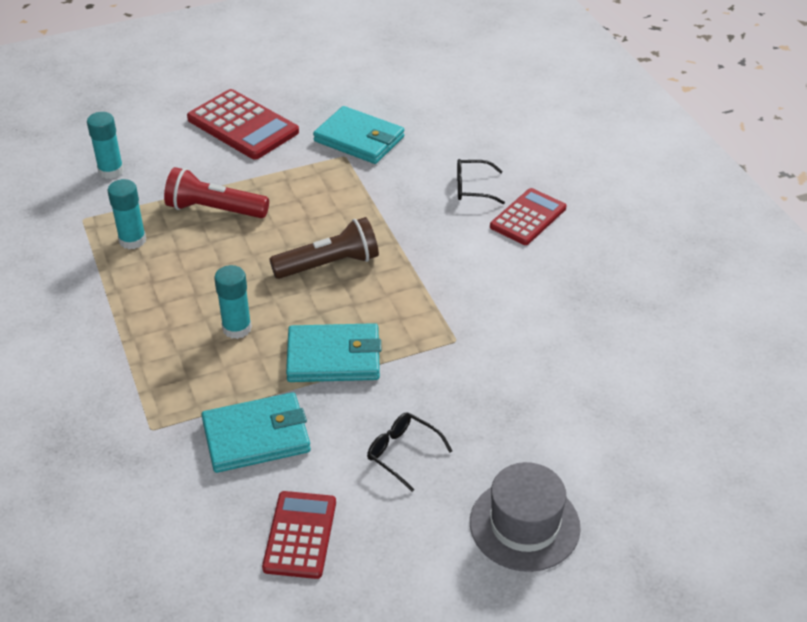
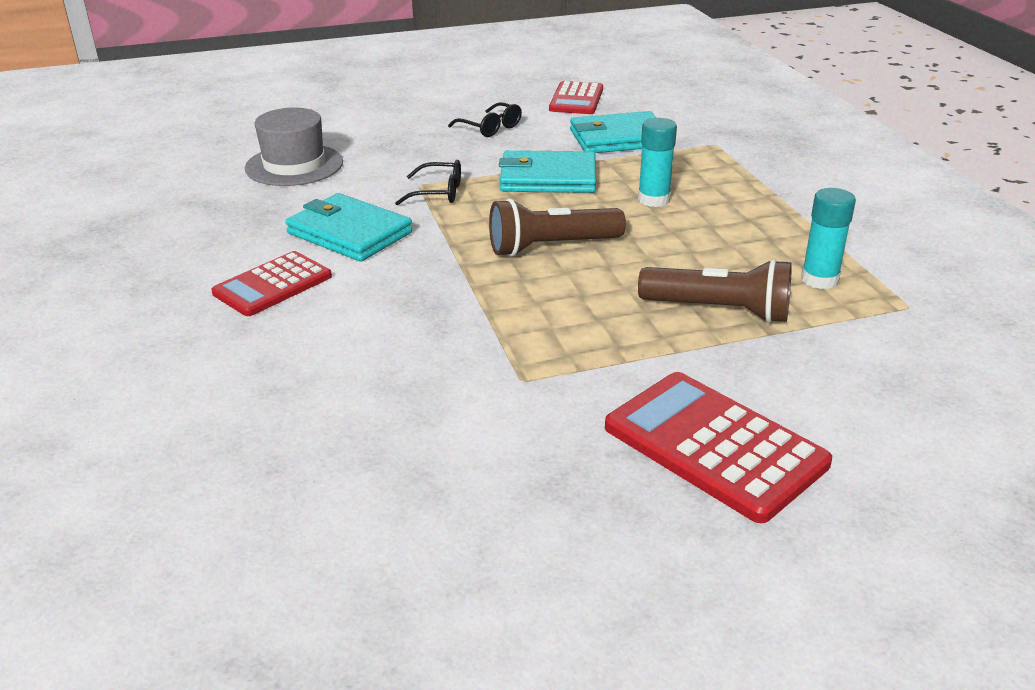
camera: 175 degrees left, 10 degrees down
(111, 171) = (915, 372): turquoise glue stick -> none
(214, 210) = (719, 310): red flashlight -> brown flashlight
(359, 139) = (494, 408): turquoise wallet -> turquoise wallet (349, 233)
(472, 188) = (331, 324): black glasses -> black glasses (438, 193)
(524, 525) = (405, 99): grey hat -> grey hat (294, 165)

